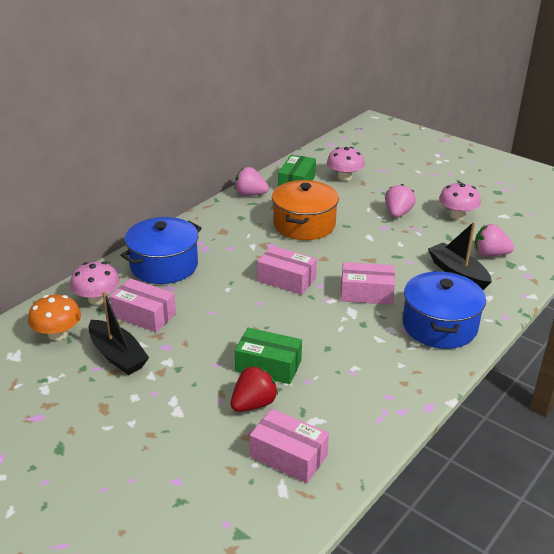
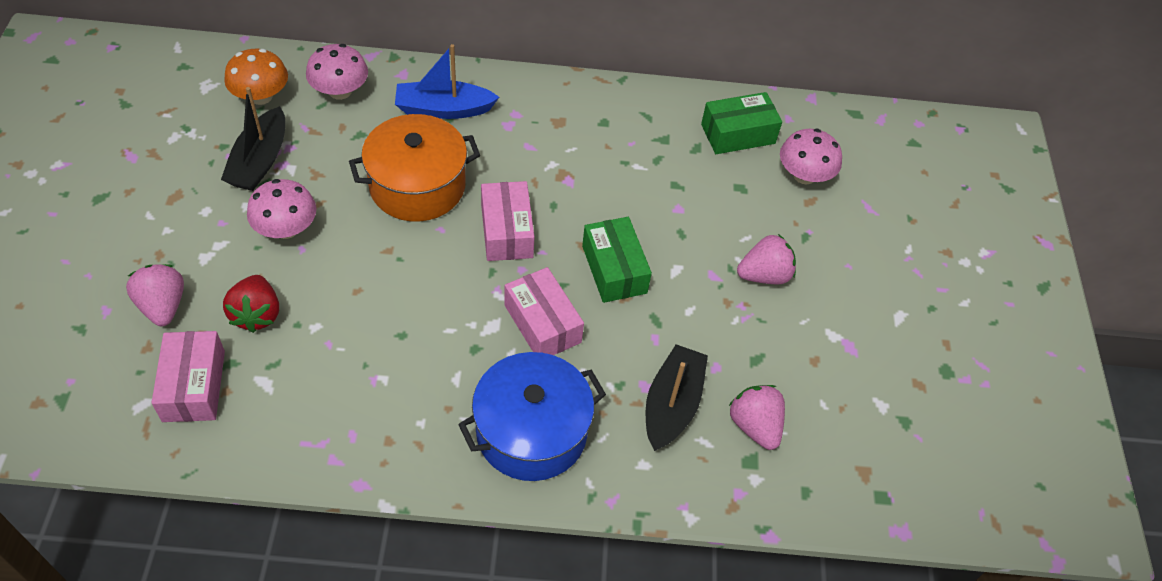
camera: 50 degrees right, 20 degrees up
(144, 315) = (341, 143): pink box -> none
(164, 265) = (444, 109): blue pot -> blue boat
(250, 194) = (664, 103): pink strawberry -> pink strawberry (163, 306)
(253, 404) = (257, 314): red strawberry -> red strawberry turned 75 degrees clockwise
(268, 366) = (329, 295): green box -> green box (614, 269)
(304, 224) = (643, 190): orange pot -> orange pot (417, 186)
(457, 215) = (826, 346): pink mushroom -> pink mushroom (286, 228)

